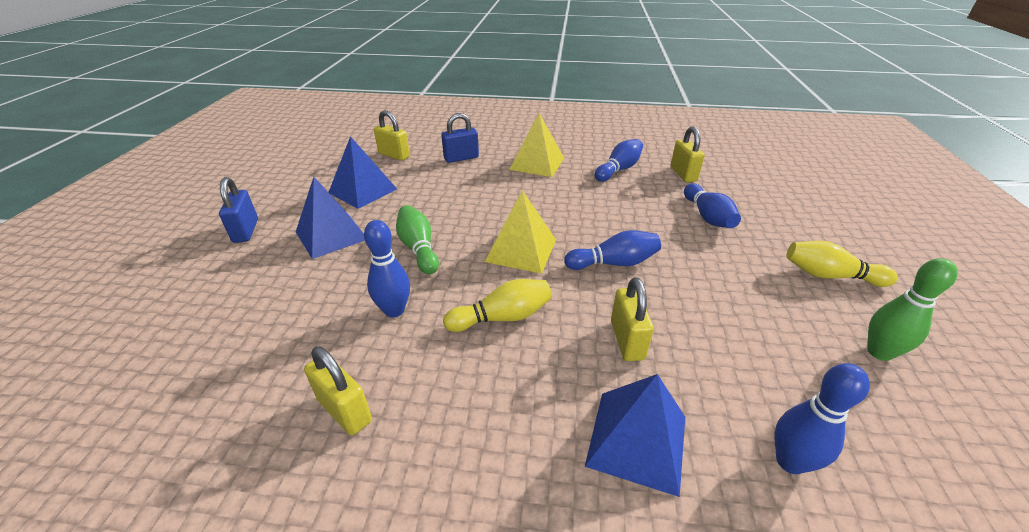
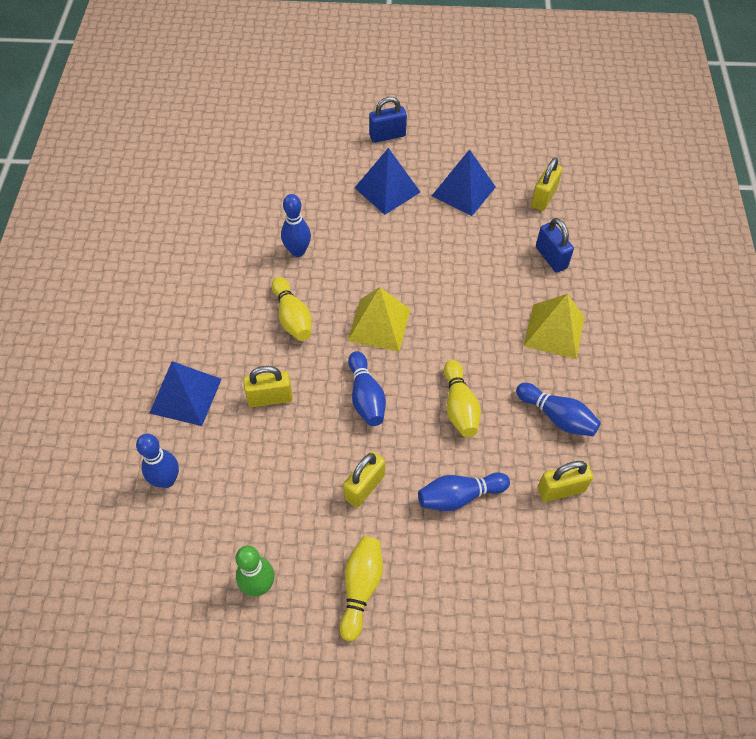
camera: 85 degrees right, 20 degrees up
(344, 410) = (212, 246): yellow padlock -> yellow padlock (364, 487)
(418, 248) = (374, 251): green bowling pin -> none
(616, 210) = (459, 406): none -> yellow bowling pin

